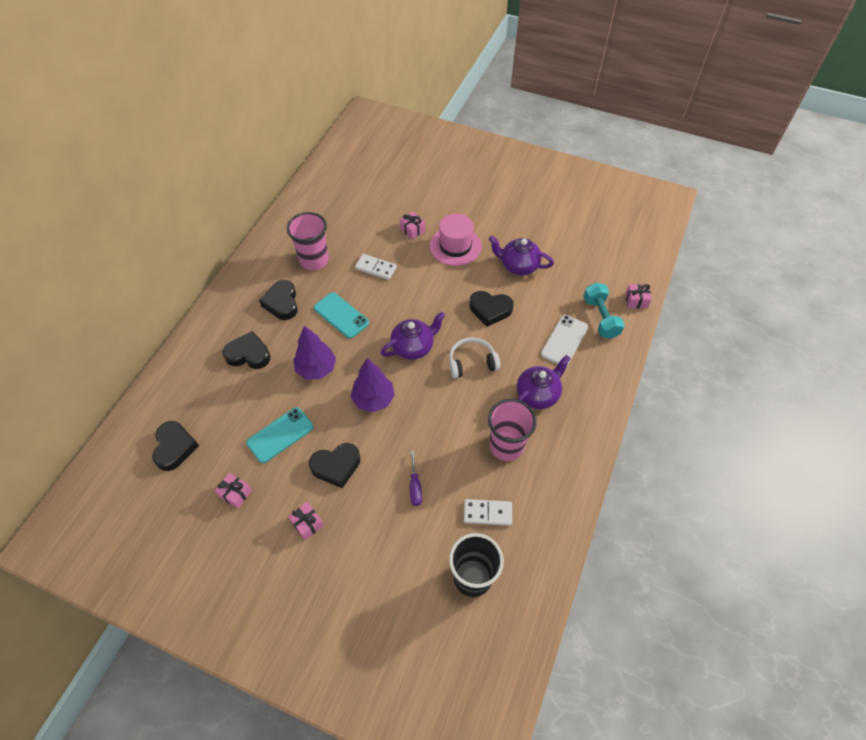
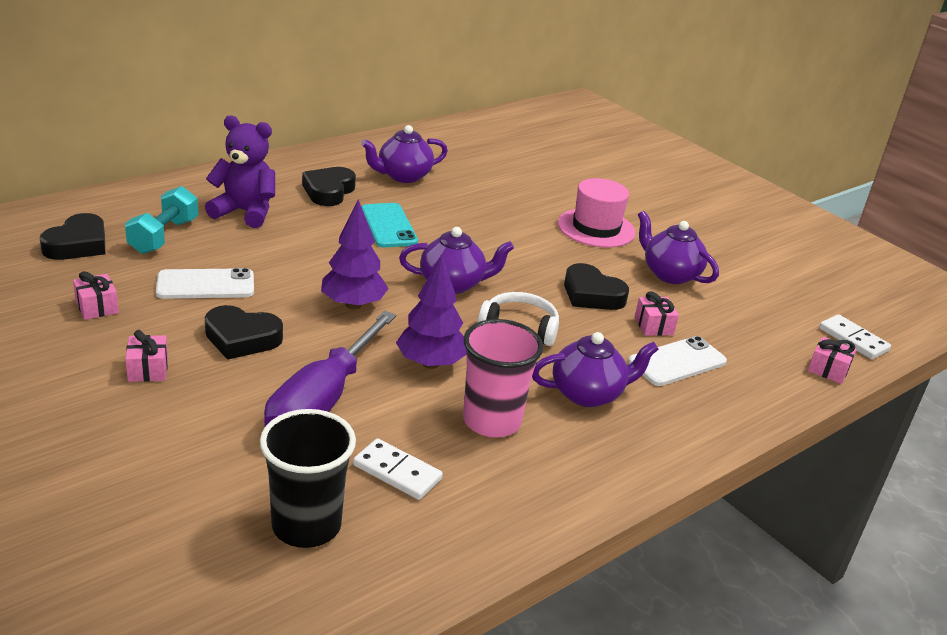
camera: 25 degrees right, 25 degrees down
(248, 354) = (245, 212): black heart -> purple teddy bear
(280, 435) = (205, 285): turquoise phone -> white phone
(314, 260) = (403, 176): pink cup -> purple teapot
(316, 369) = (311, 253): purple tree -> purple tree (431, 363)
(376, 268) = (472, 208): white domino -> white domino (853, 339)
(412, 230) = (551, 197): pink gift -> pink gift (653, 326)
(415, 486) = (323, 400): purple screwdriver -> purple screwdriver, size x2.41
(600, 318) = (754, 363): turquoise dumbbell -> turquoise dumbbell (164, 236)

